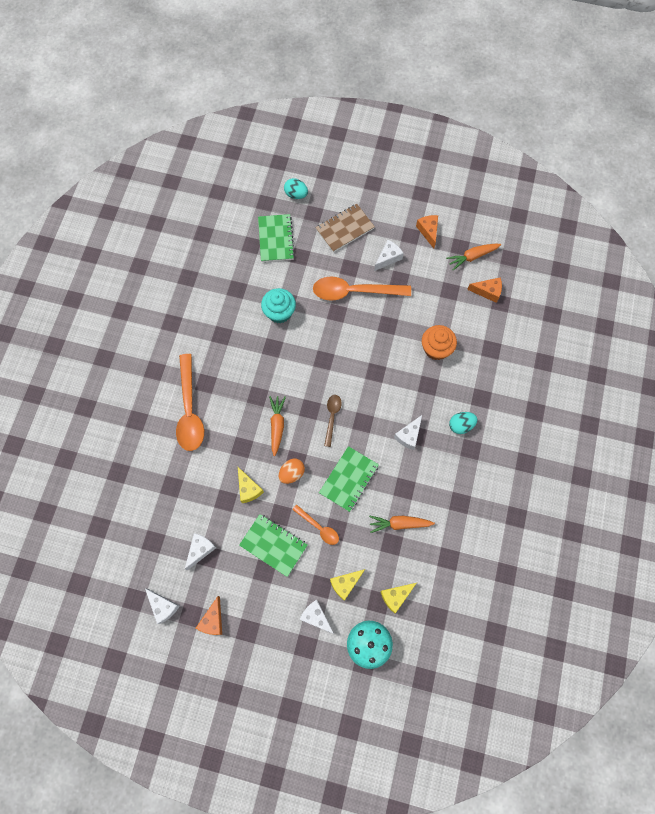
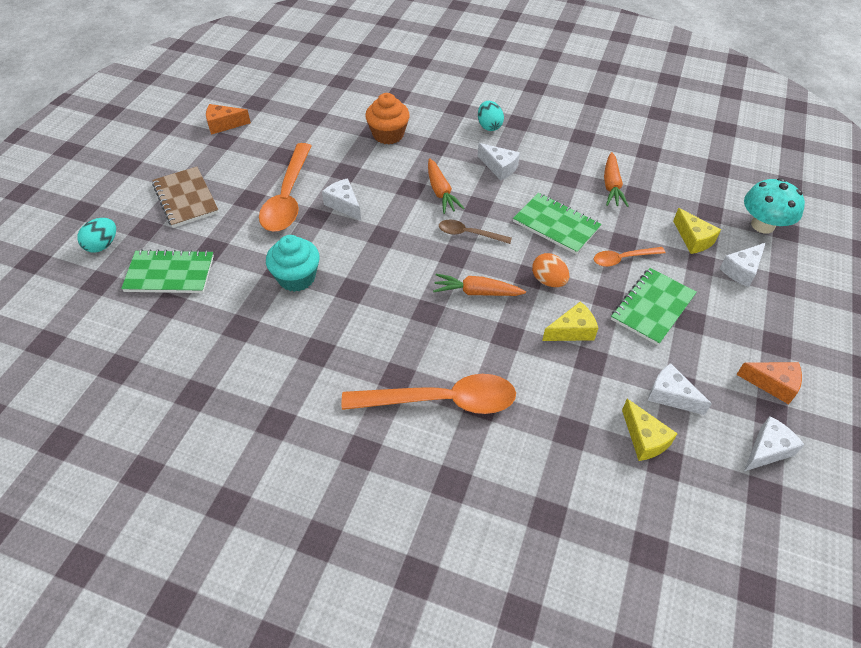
camera: 85 degrees left, 20 degrees down
(319, 527) = (623, 259): orange spoon -> orange spoon turned 150 degrees counterclockwise
(388, 258) = (248, 162): white cheese -> white cheese (344, 205)
(396, 596) = (700, 197): yellow cheese -> yellow cheese (644, 439)
(472, 257) = (273, 95): orange carrot -> orange carrot (440, 192)
(487, 291) = (323, 89): orange cheese -> none

